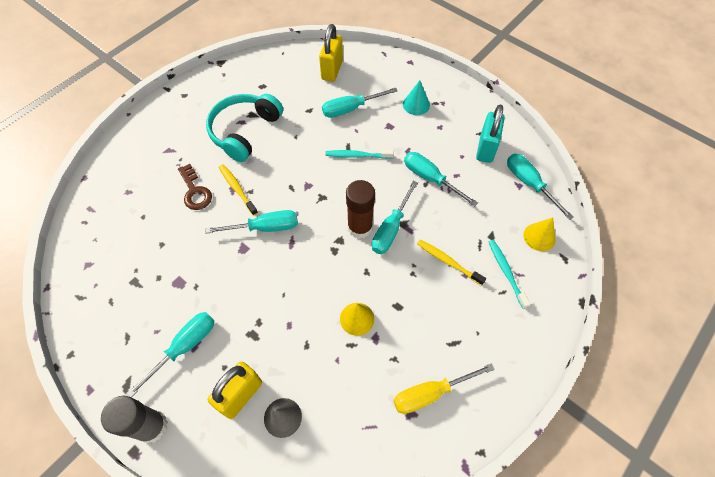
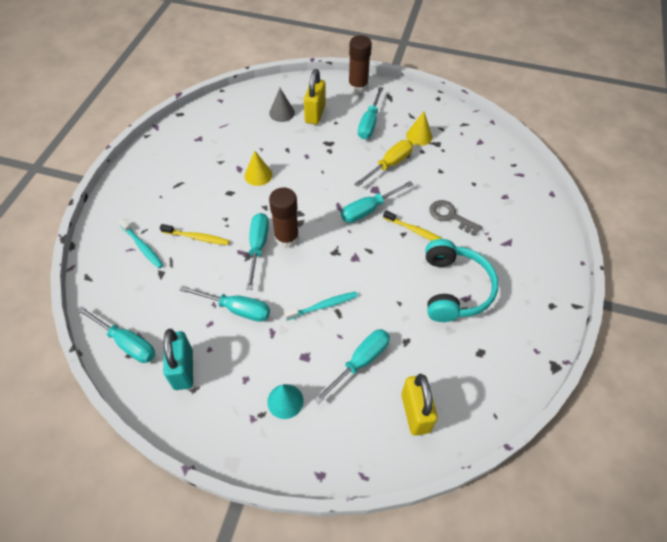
camera: 155 degrees right, 5 degrees down
(152, 426) = (358, 87): grey glue stick -> brown glue stick
(195, 191) = (450, 216): brown key -> grey key
(430, 393) = (188, 152): yellow screwdriver -> yellow screwdriver (389, 164)
(539, 237) = (113, 289): yellow cone -> yellow cone (419, 136)

